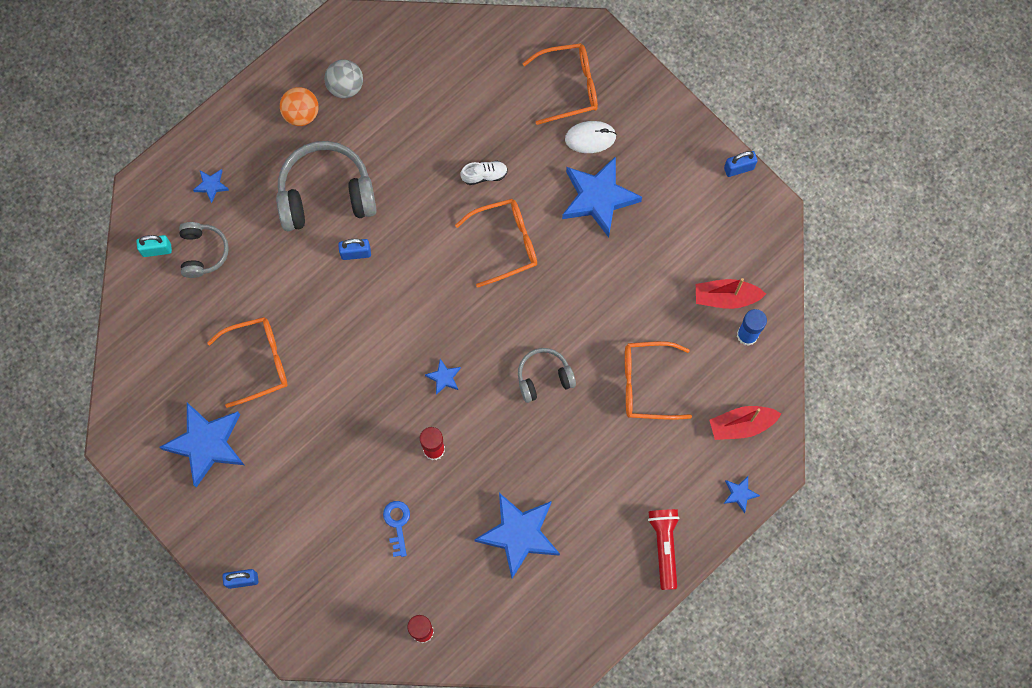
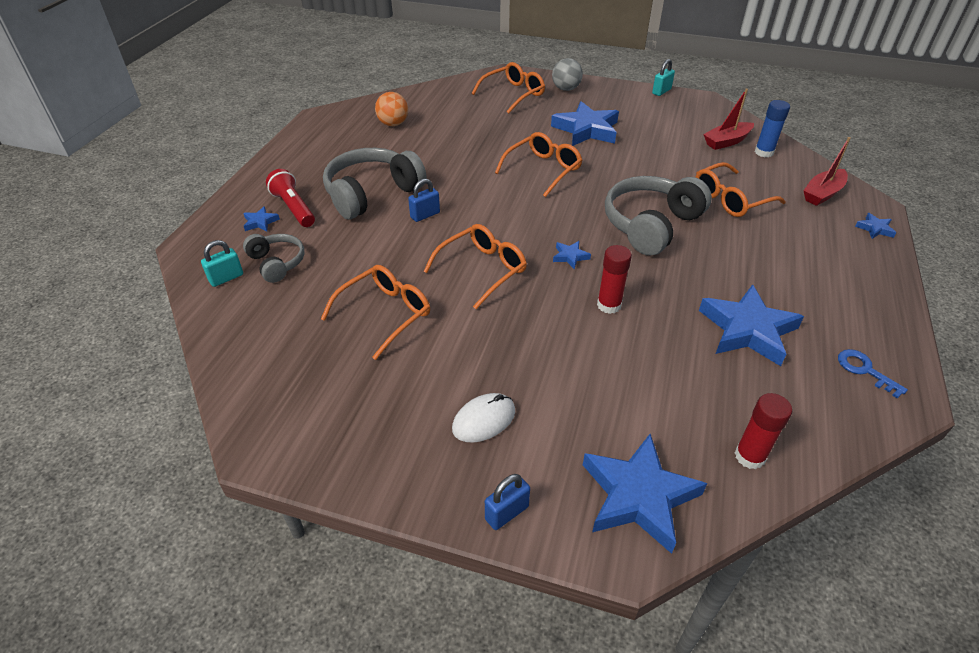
camera: 30 degrees left, 30 degrees down
(206, 444) = (371, 401): blue star -> blue star (638, 496)
(301, 114) = (318, 162): orange ball -> orange ball (393, 124)
(345, 86) = (345, 140): grey ball -> grey ball (566, 89)
(361, 353) = (482, 270): none -> orange glasses
(397, 524) = (630, 375): blue key -> blue key (864, 370)
(484, 175) = (493, 145): white shoe -> none
(544, 377) = (651, 225): grey headphones -> grey headphones, size x1.80
(590, 138) = (551, 108): white mouse -> white mouse (484, 420)
(664, 547) = (869, 283): red flashlight -> red flashlight (294, 208)
(739, 168) = (661, 91): blue padlock -> turquoise padlock

